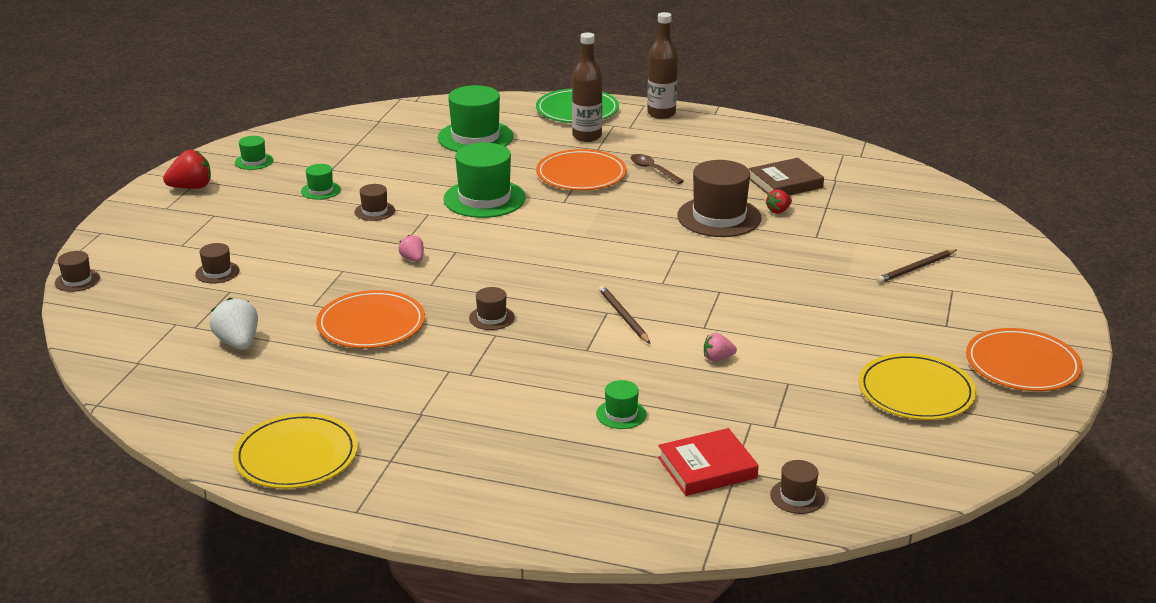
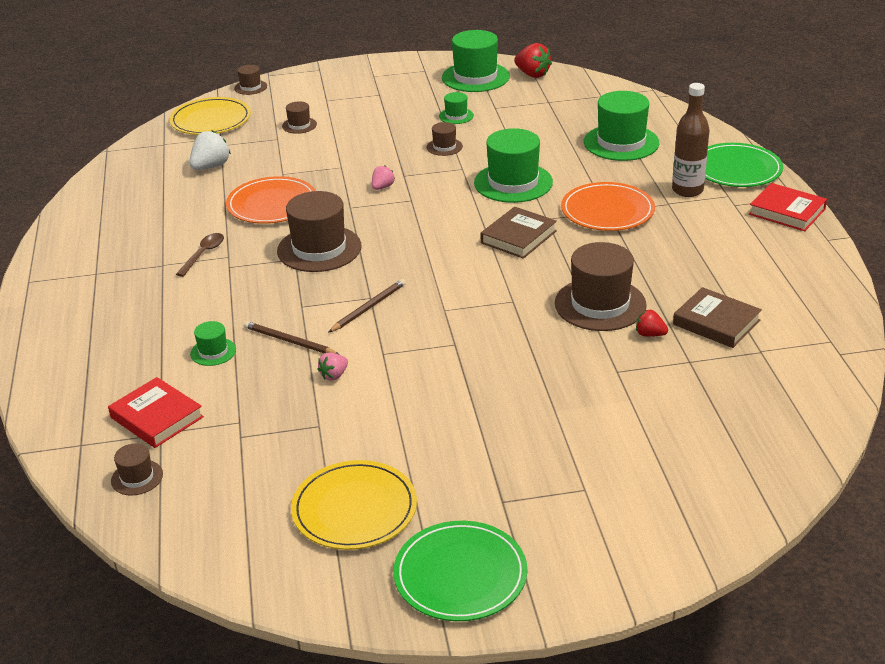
camera: 65 degrees right, 5 degrees up
(191, 187) = (411, 72): red strawberry -> red strawberry (532, 74)
(254, 161) = (475, 77): green hat -> green hat, size x2.07
(296, 456) = (83, 237): yellow plate -> yellow plate (211, 120)
(491, 318) = (319, 249): brown hat -> brown hat, size x2.07
(580, 221) = (518, 237): none -> brown book
(653, 170) = (658, 242): brown spoon -> brown spoon (203, 254)
(661, 113) = (787, 212): brown bottle -> red book
(717, 358) = (334, 375): pink strawberry -> pink strawberry turned 105 degrees counterclockwise
(916, 268) = (609, 453): brown pencil -> brown pencil (289, 341)
(1022, 364) = (460, 575): orange plate -> green plate

